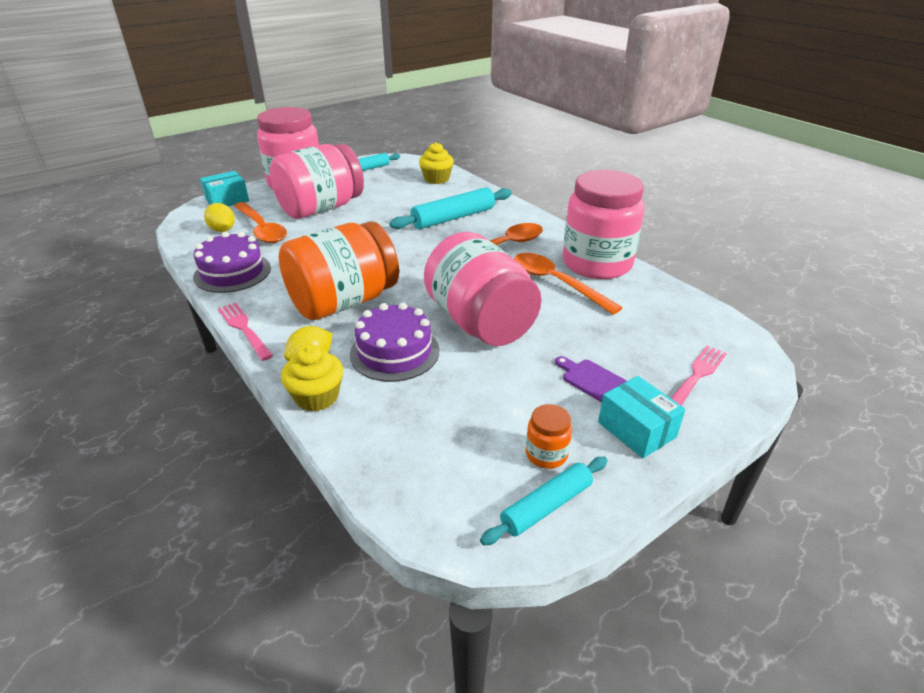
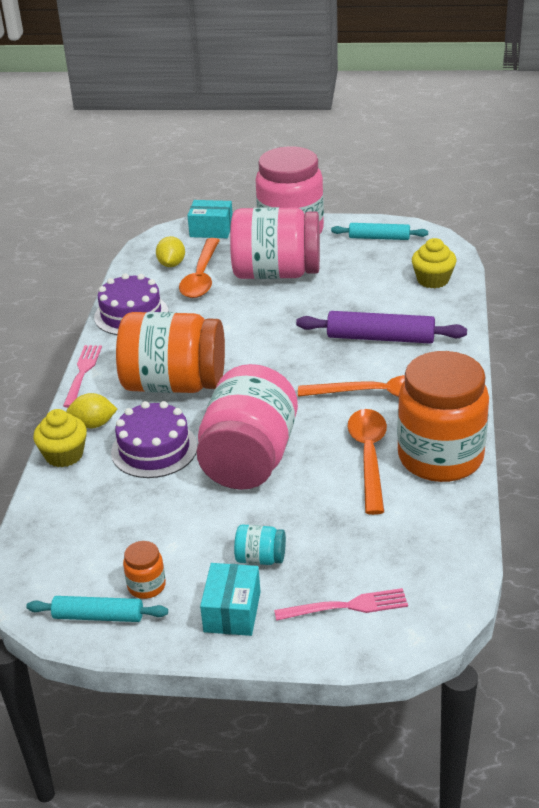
camera: 45 degrees right, 0 degrees up
(453, 218) = (380, 338): turquoise rolling pin -> purple rolling pin
(594, 381) = (260, 558): purple cutting board -> turquoise jar
(597, 263) = (440, 457): pink jar -> orange jar

